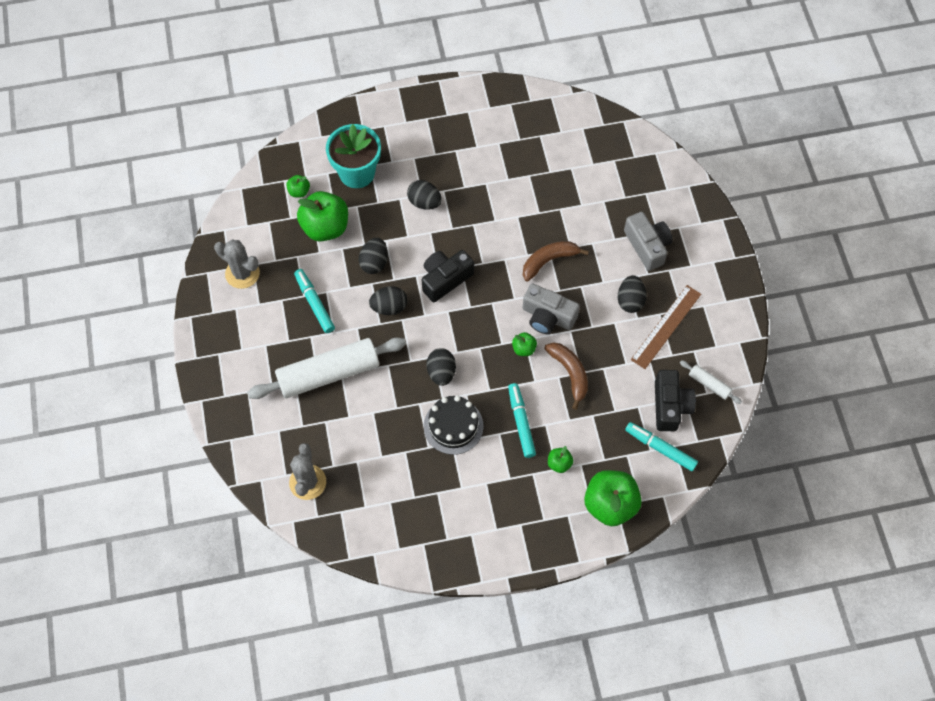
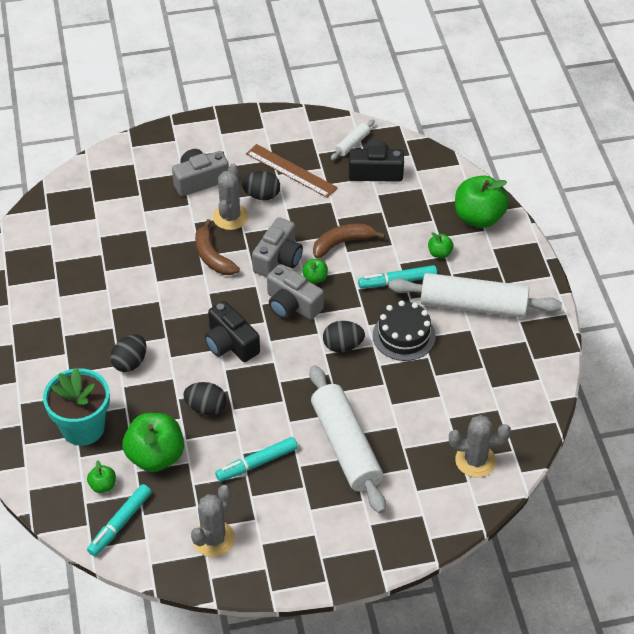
camera: 90 degrees left, 15 degrees down
(389, 307) = (263, 393): black egg -> none
(490, 329) = (292, 305): none -> grey camera
(491, 492) = (473, 305): none -> white rolling pin
(600, 274) = (230, 217): none -> grey cactus
(660, 448) = (419, 180): turquoise marker -> turquoise marker (120, 524)

